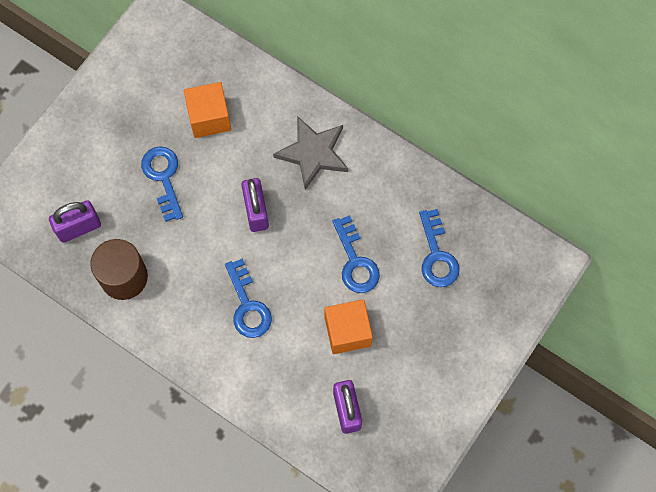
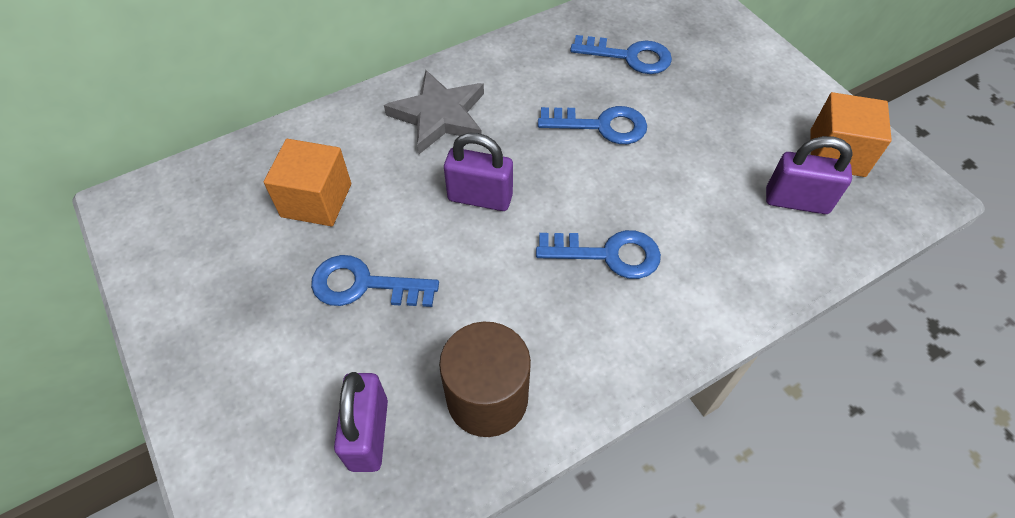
camera: 65 degrees left, 15 degrees down
(347, 331) = (689, 164): orange cube -> orange cube (837, 153)

